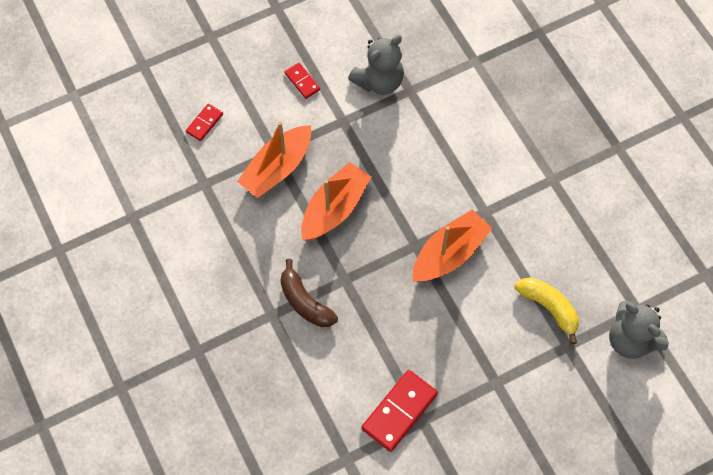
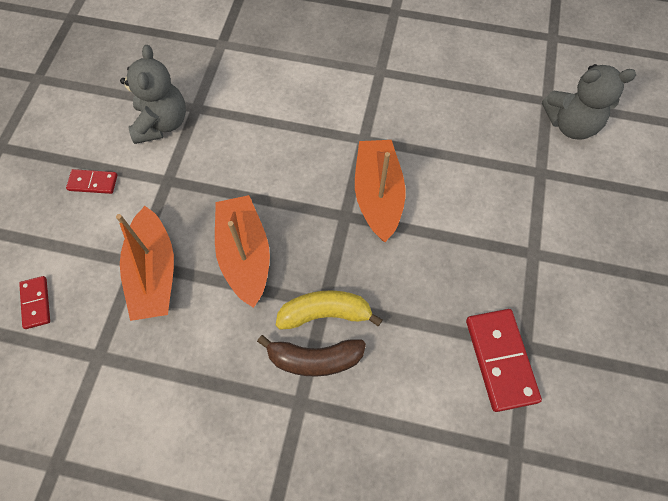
camera: 50 degrees left, 0 degrees up
(549, 308) = (494, 159): yellow banana -> yellow banana (325, 313)

